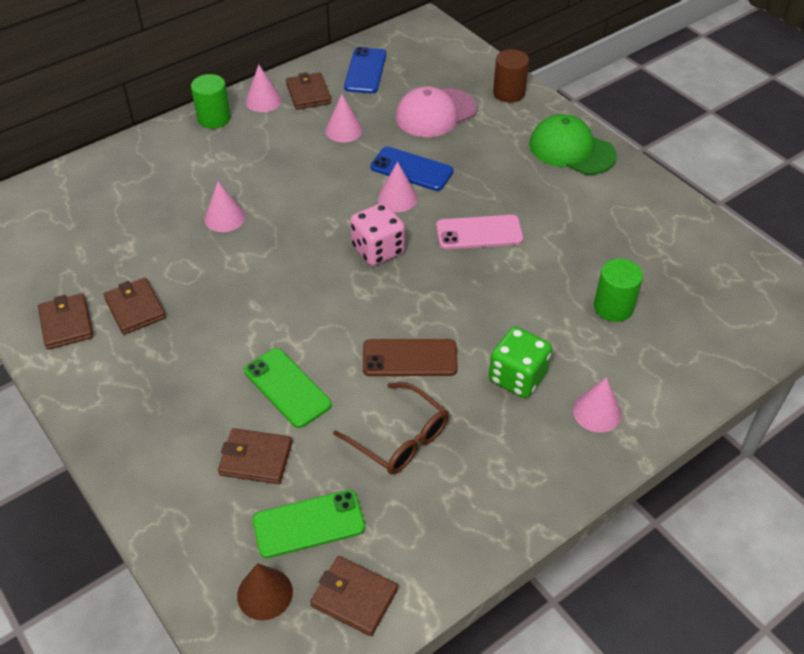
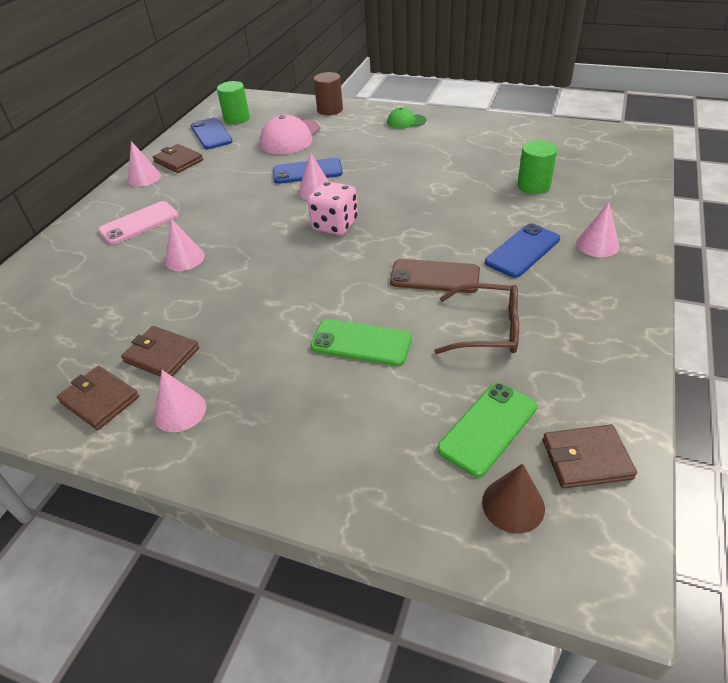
camera: 30 degrees left, 5 degrees down
(214, 118) = (110, 203): green cylinder -> green cylinder (237, 119)
(256, 458) = (390, 406): brown wallet -> none
(344, 130) = (230, 170): pink cone -> pink cone (180, 411)
(409, 358) = (435, 276): brown phone -> brown phone turned 45 degrees clockwise
(479, 233) = (397, 185): pink phone -> pink phone (139, 223)
(517, 377) = (522, 251): green dice -> blue phone
(571, 150) = (406, 121): green cap -> green cap, size x0.56

